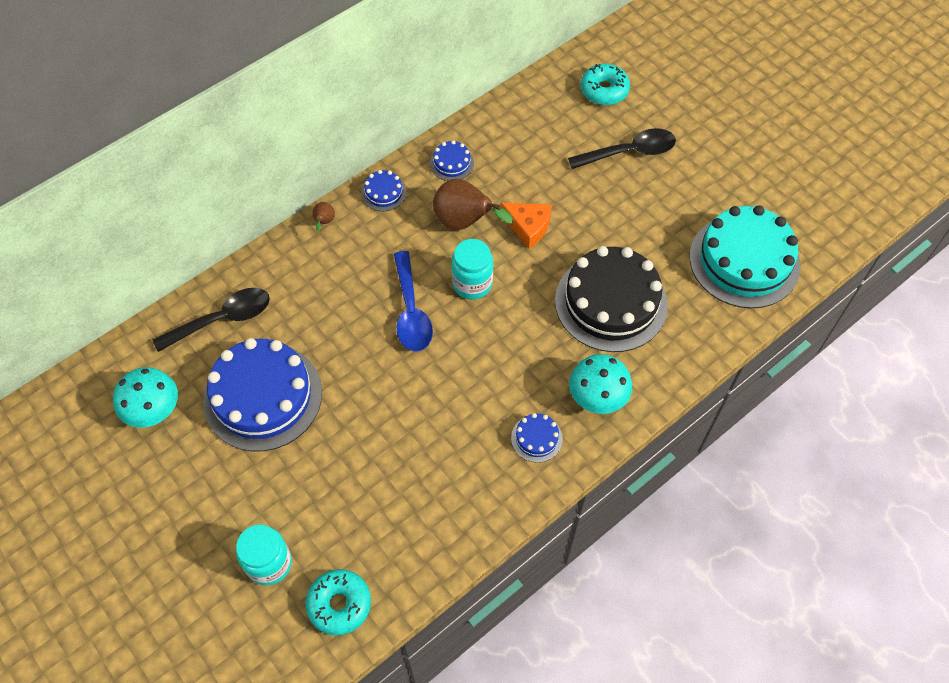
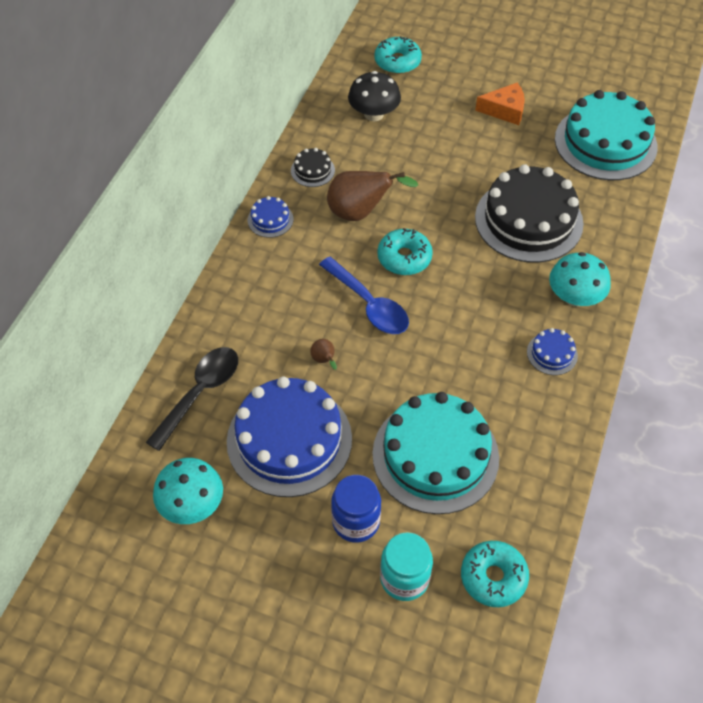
camera: 30 degrees left, 5 degrees down
(265, 494) = (356, 521): none -> blue jar
(324, 222) = (234, 267): brown pear -> brown pear (324, 360)
(369, 474) = (435, 455): none -> turquoise cake
(452, 163) = (312, 170): blue cake -> black cake
(472, 283) = (404, 258): turquoise jar -> turquoise donut
(528, 227) = (416, 192): orange cheese -> orange cheese (505, 110)
(544, 133) = (374, 114): none -> black mushroom
(629, 152) = (454, 100): black spoon -> none

